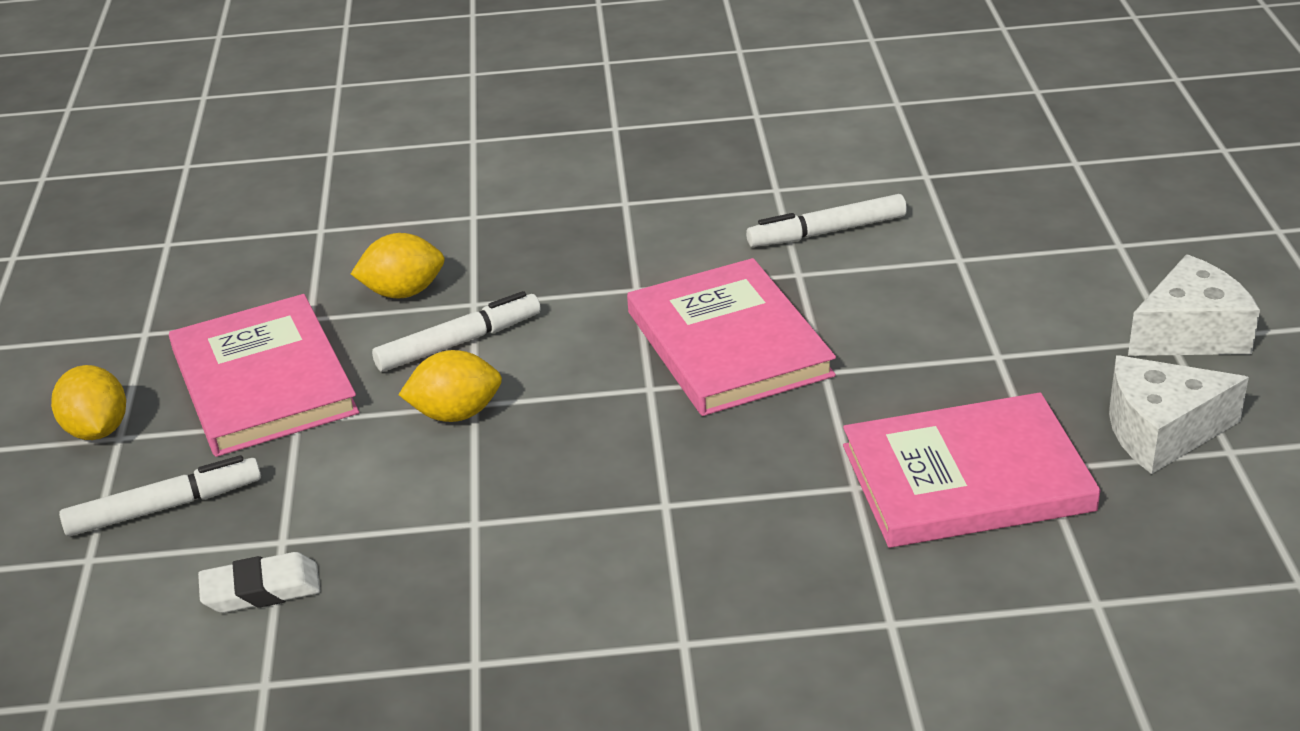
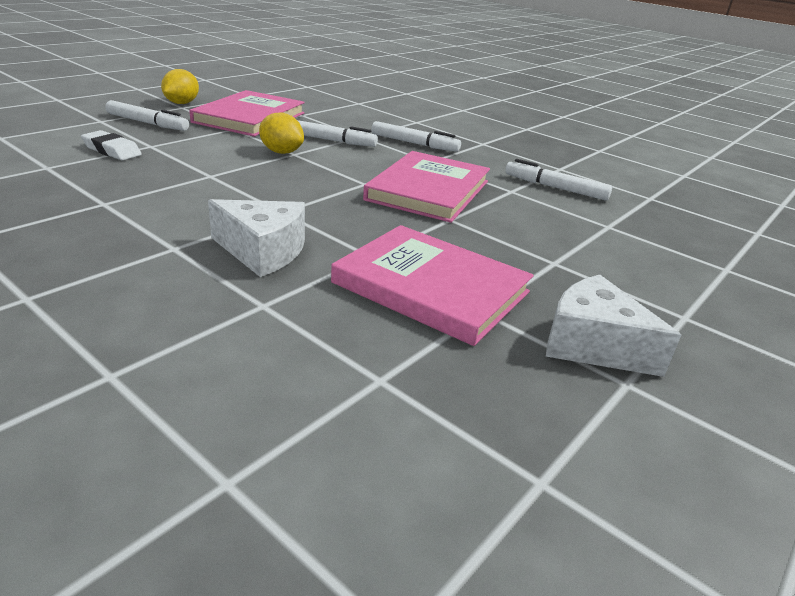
camera: 40 degrees right, 5 degrees down
(403, 292) = (345, 123): yellow lemon -> none
(558, 267) = (414, 143): none -> white marker
(1190, 333) = (706, 322): white cheese -> white cheese (263, 251)

